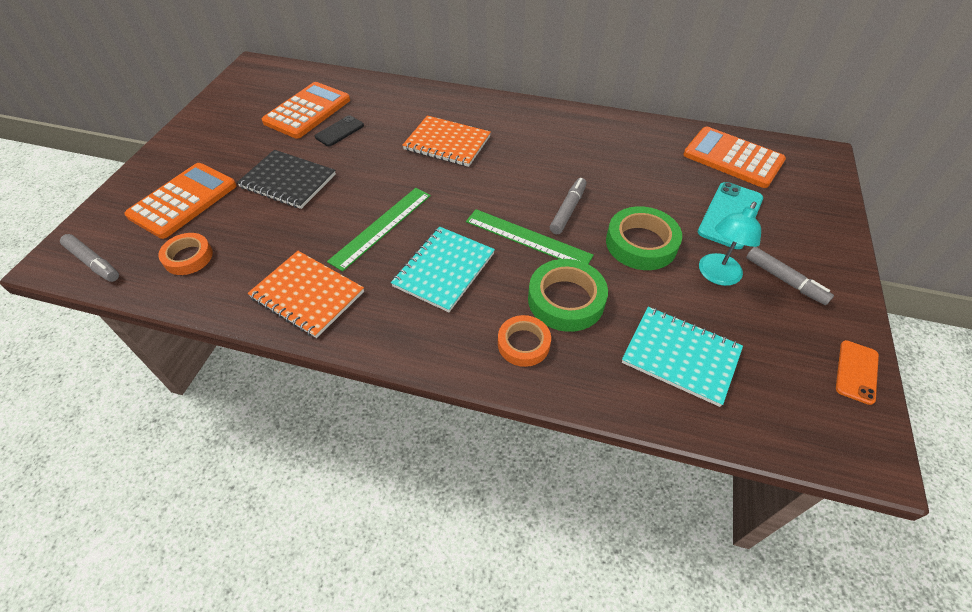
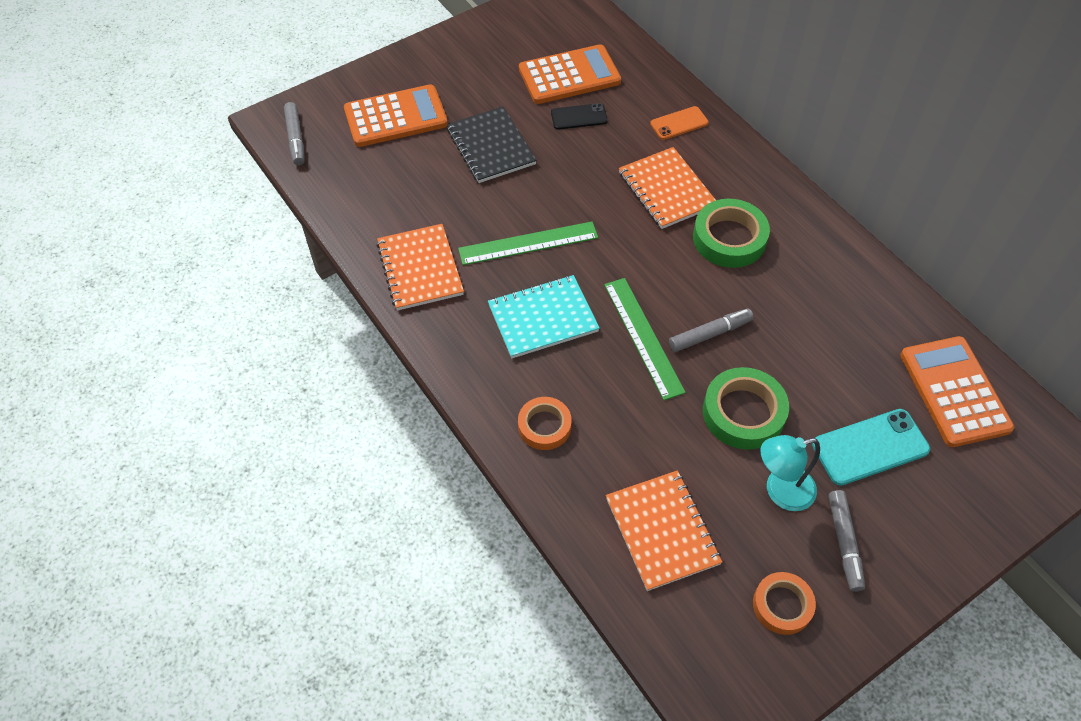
camera: 40 degrees right, 5 degrees up
(188, 257) = (362, 176): orange tape -> orange tape (782, 605)
(566, 300) = (617, 415): green tape -> green tape (729, 238)
(680, 356) = (662, 531): turquoise notebook -> orange notebook
(856, 372) = (806, 662): orange phone -> orange phone (679, 123)

